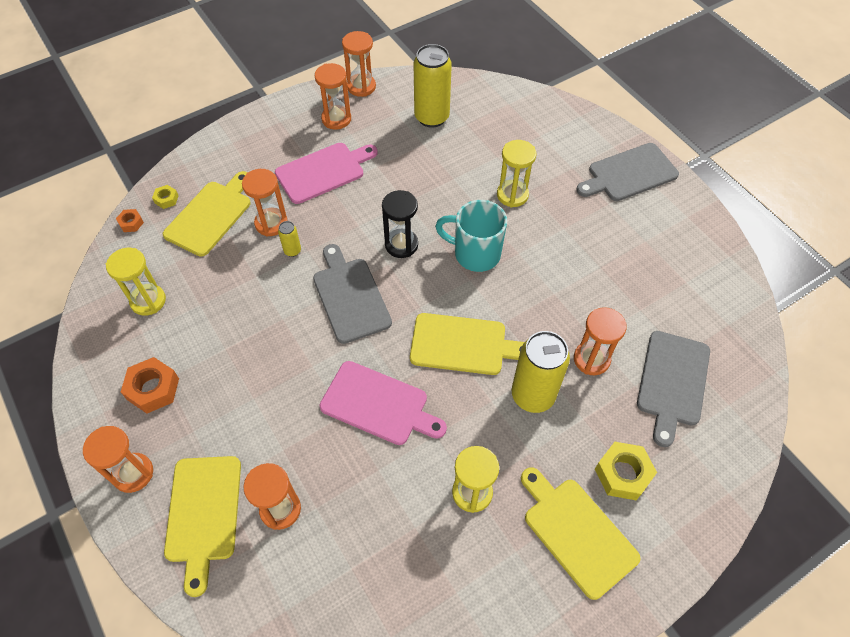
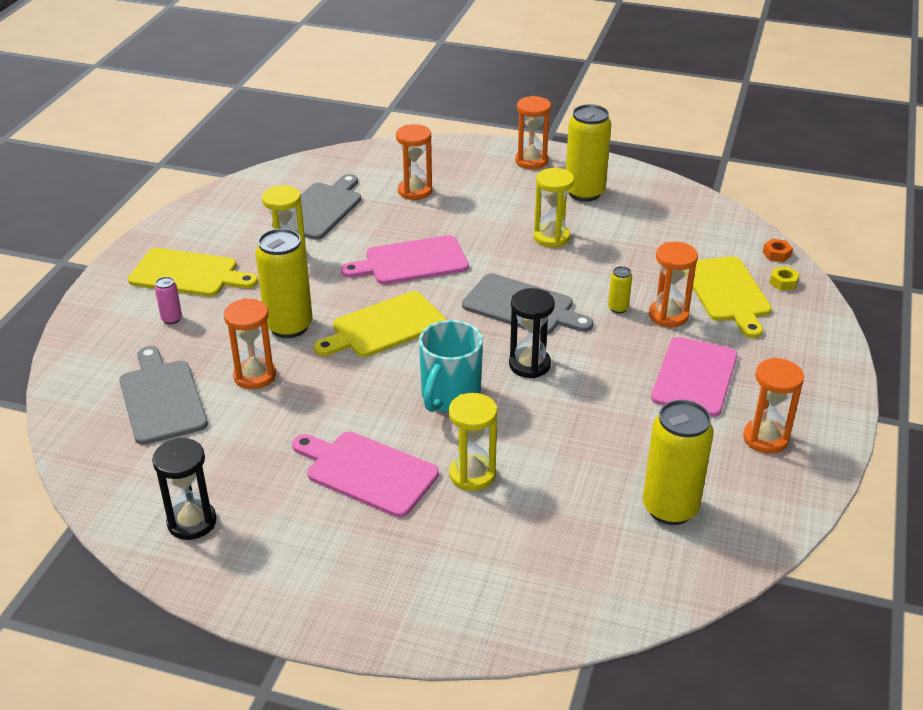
camera: 140 degrees right, 20 degrees down
(148, 301) = (671, 224): yellow hourglass -> yellow hourglass (551, 237)
(153, 389) = (584, 193): orange nut -> yellow can
(203, 514) = (461, 169): yellow cutting board -> none
(361, 87) = (801, 493): orange hourglass -> none
(475, 253) = (449, 397): turquoise mug -> turquoise mug turned 135 degrees clockwise
(571, 233) = (367, 472): none -> pink cutting board
(623, 474) = (171, 319): yellow nut -> pink can
(629, 174) = (353, 588): grey cutting board -> grey cutting board (320, 209)
(698, 264) = (192, 522): none -> black hourglass

